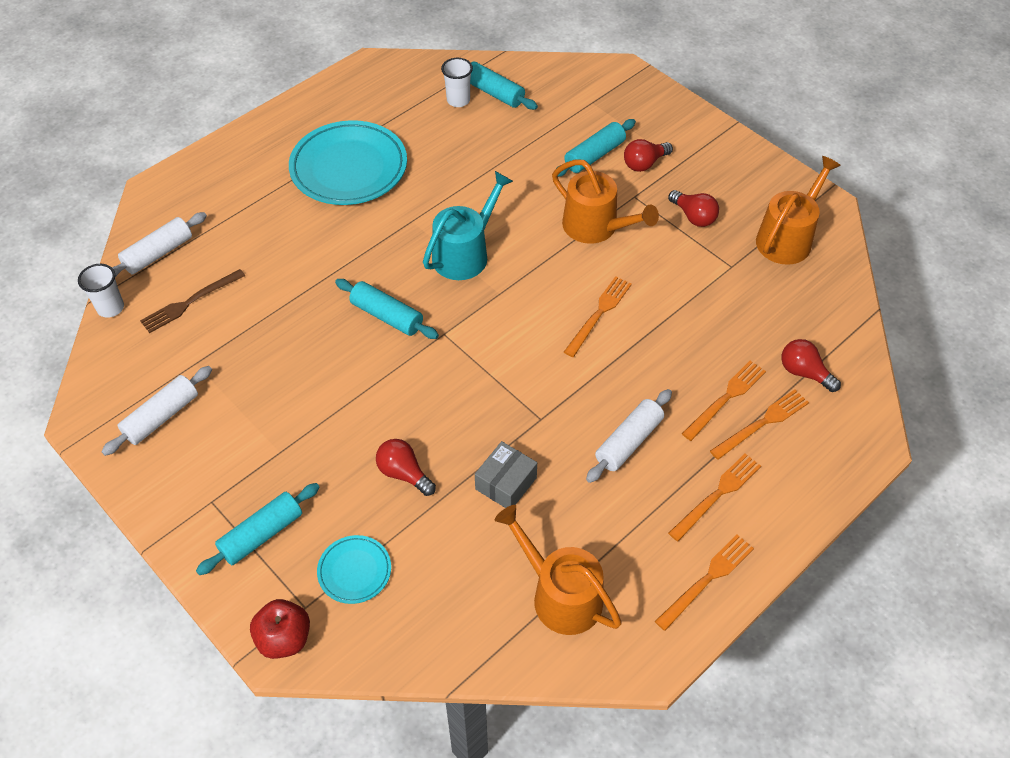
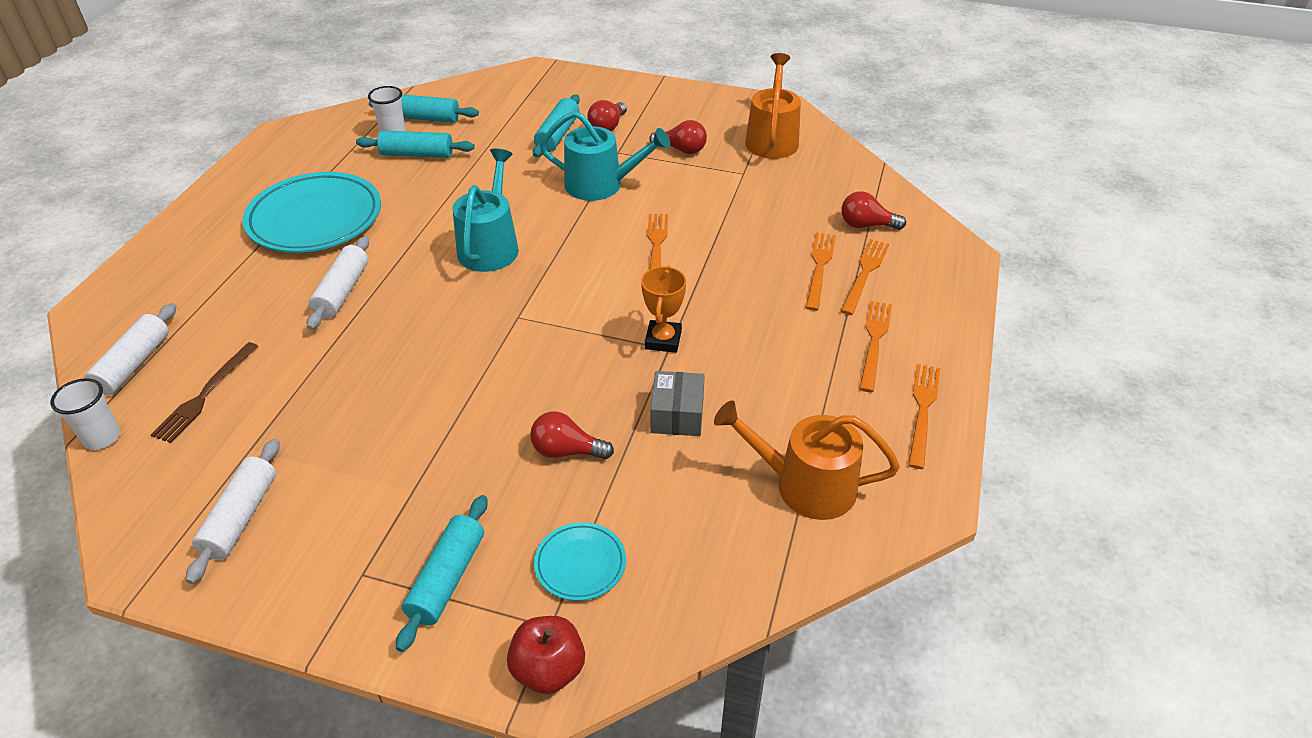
camera: 30 degrees left, 10 degrees down
(387, 316) = (446, 324): turquoise rolling pin -> turquoise rolling pin (417, 154)
(542, 409) = (663, 340): none -> orange trophy
(595, 227) = (601, 185): orange watering can -> turquoise watering can
(628, 441) = (764, 333): white rolling pin -> white rolling pin (342, 291)

